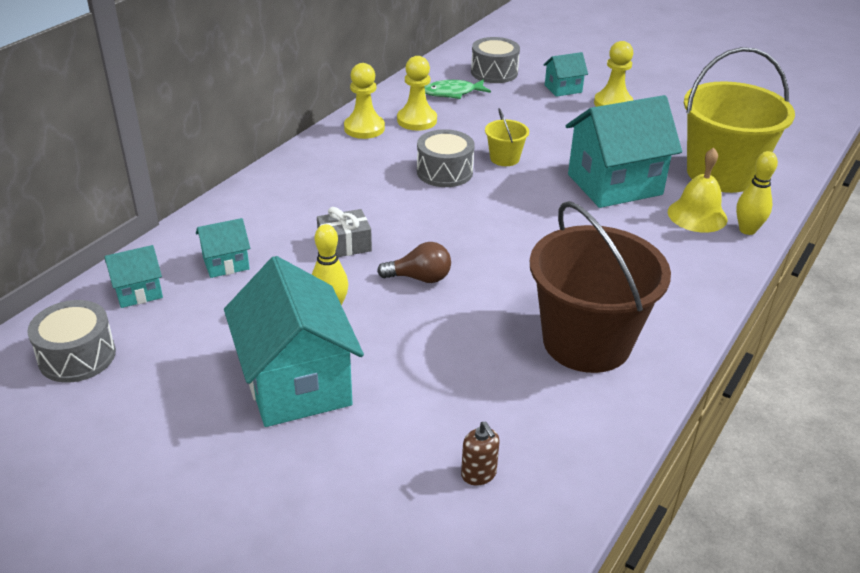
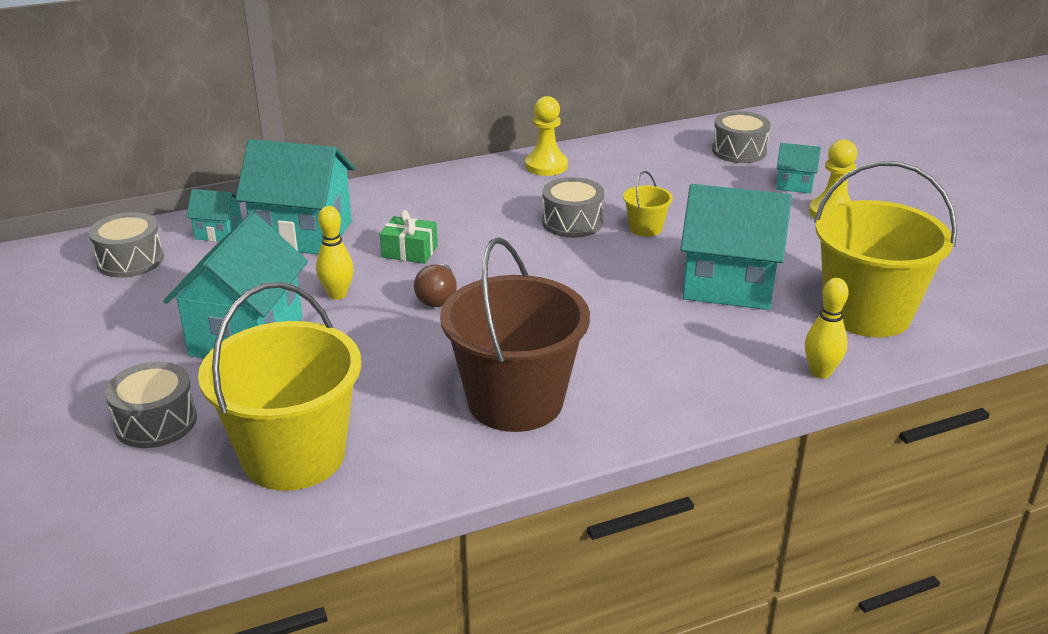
camera: 35 degrees right, 5 degrees down
(226, 263) = (303, 234): turquoise house -> turquoise house, size x2.11
(316, 506) = (156, 422): none -> grey drum
(344, 245) = (409, 251): grey gift -> green gift
(417, 120) = (603, 172): yellow pawn -> none
(420, 278) = (437, 298): brown light bulb -> brown light bulb turned 60 degrees clockwise
(452, 93) = (670, 158): green fish -> none
(478, 474) = (294, 456): brown soap dispenser -> yellow bucket
(697, 215) = (781, 340): yellow bell -> none

